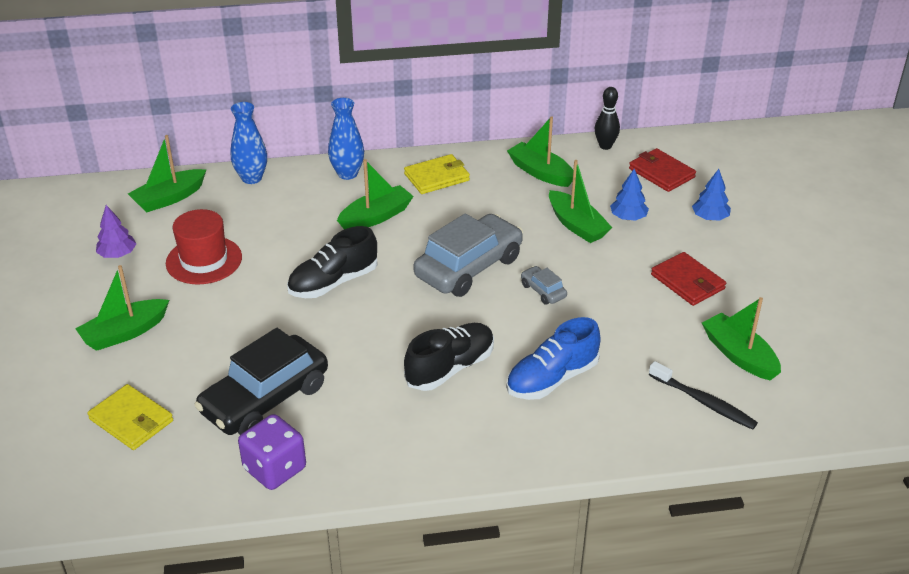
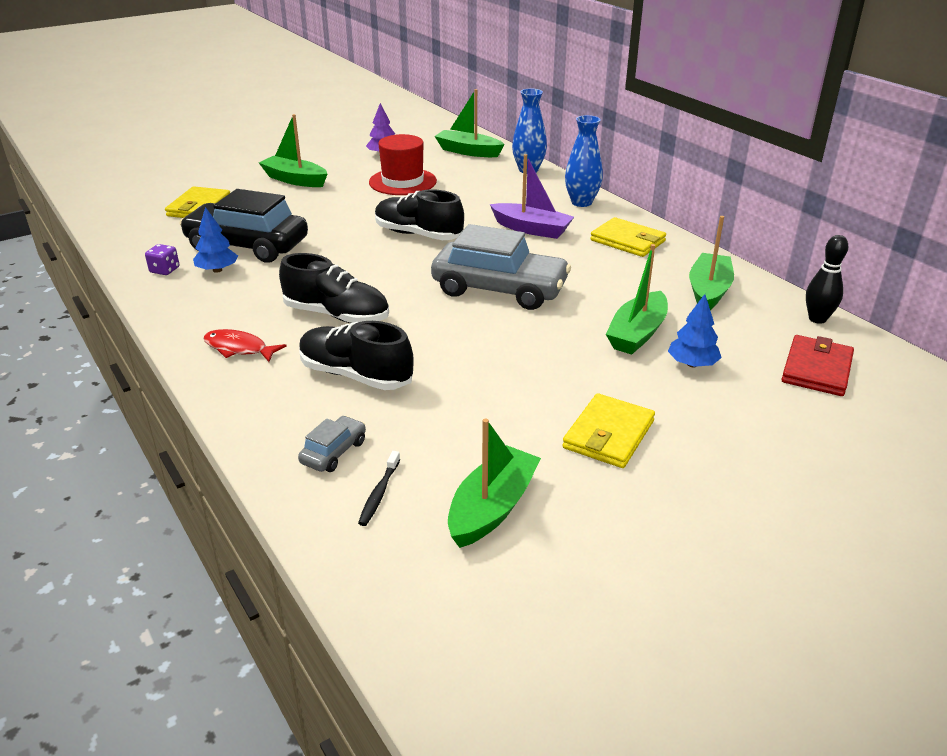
camera: 65 degrees right, 5 degrees down
(275, 469) = (165, 270): purple dice -> purple dice, size x0.52
(376, 217) = (531, 229): green boat -> purple boat
(469, 439) = (239, 348): none -> red fish
(543, 291) = (499, 338): grey car -> grey car (334, 452)
(552, 379) = (355, 375): blue shoe -> black shoe
(687, 282) = (608, 435): red wallet -> yellow wallet
(703, 402) = (379, 493): black toothbrush -> black toothbrush, size x0.61
(710, 217) = (767, 427): blue tree -> blue tree (217, 270)

